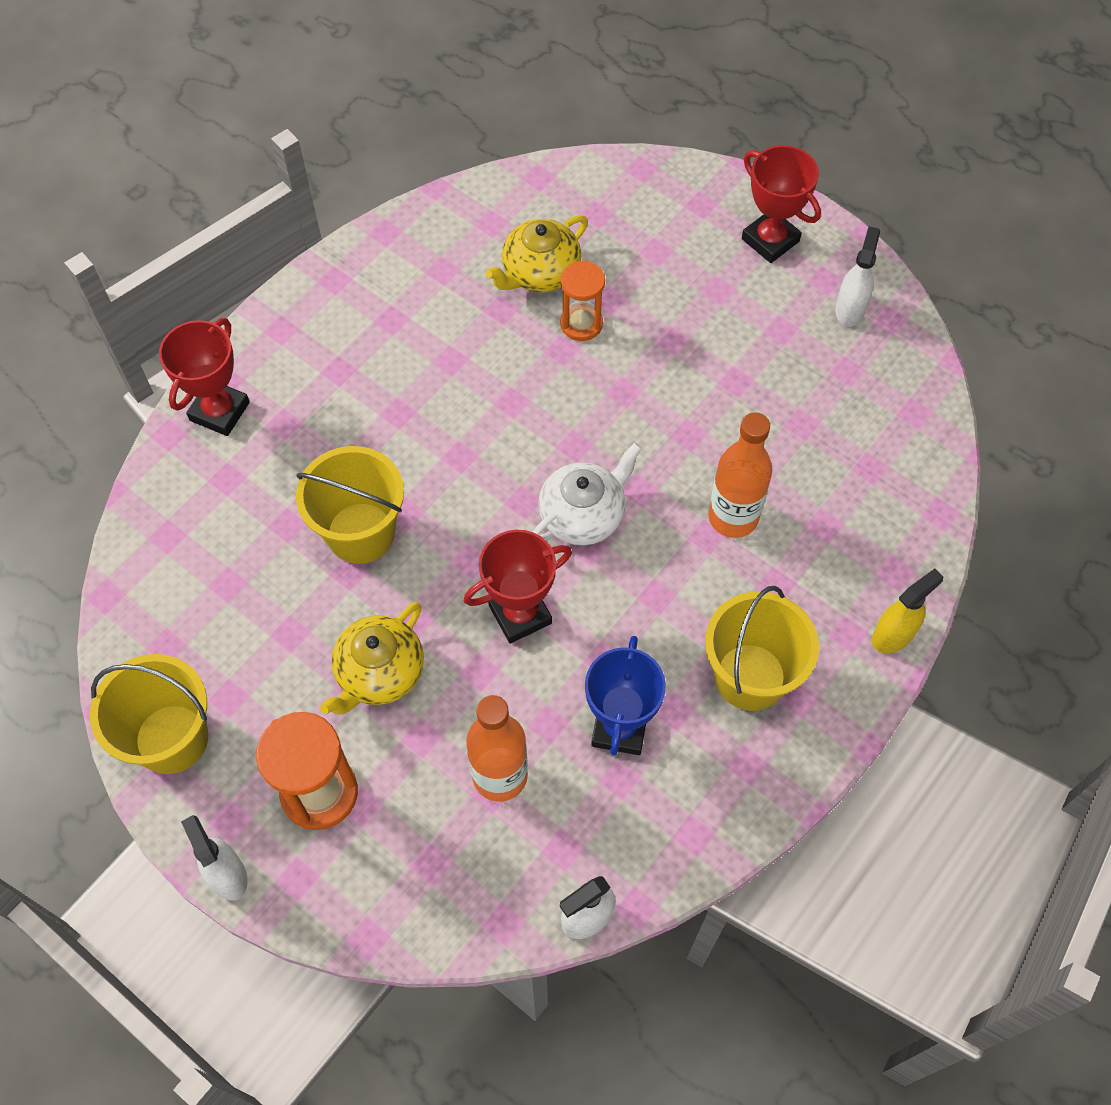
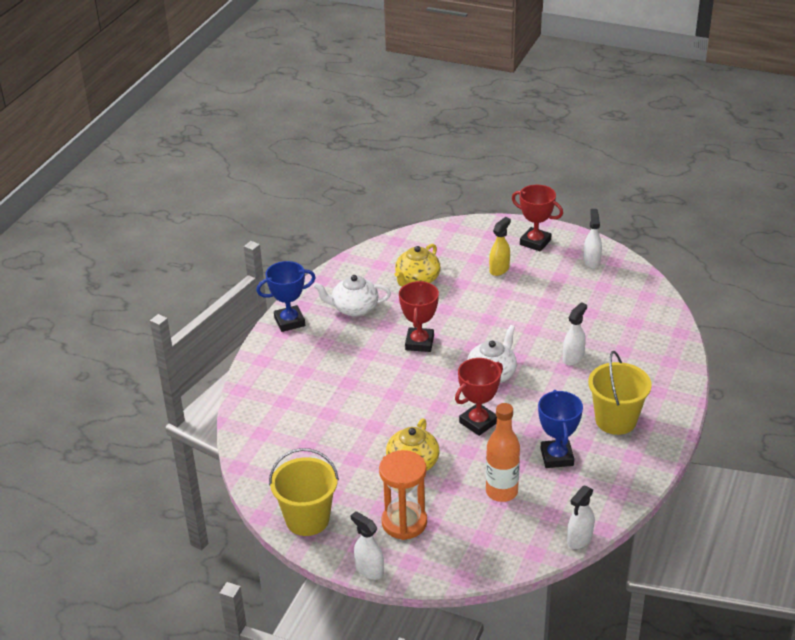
camera: 15 degrees left, 25 degrees down
(219, 411) = (265, 374): red trophy -> red trophy (419, 343)
(300, 309) = (289, 322): none -> blue trophy
(360, 533) = (372, 408): yellow bucket -> none
(413, 308) = (354, 308): none -> white teapot
(581, 324) = (450, 296): orange hourglass -> none
(733, 517) = (573, 358): orange bottle -> white spray bottle
(893, 635) = (681, 387): yellow spray bottle -> yellow spray bottle (499, 269)

